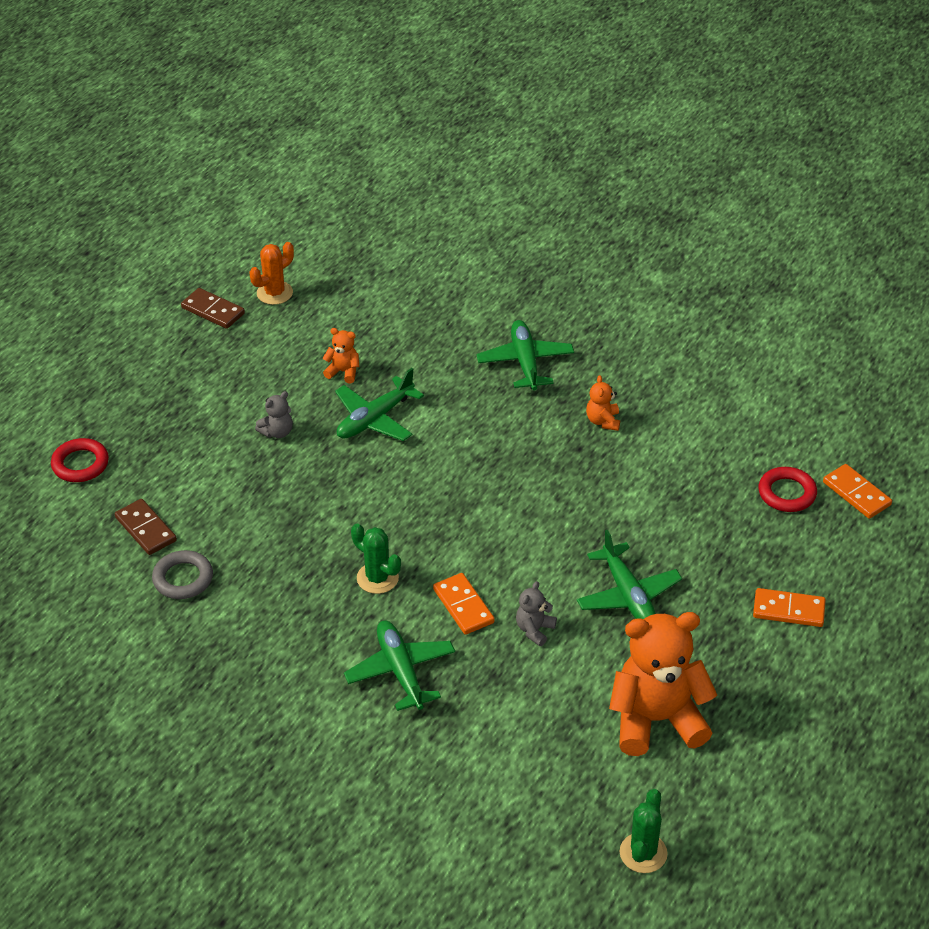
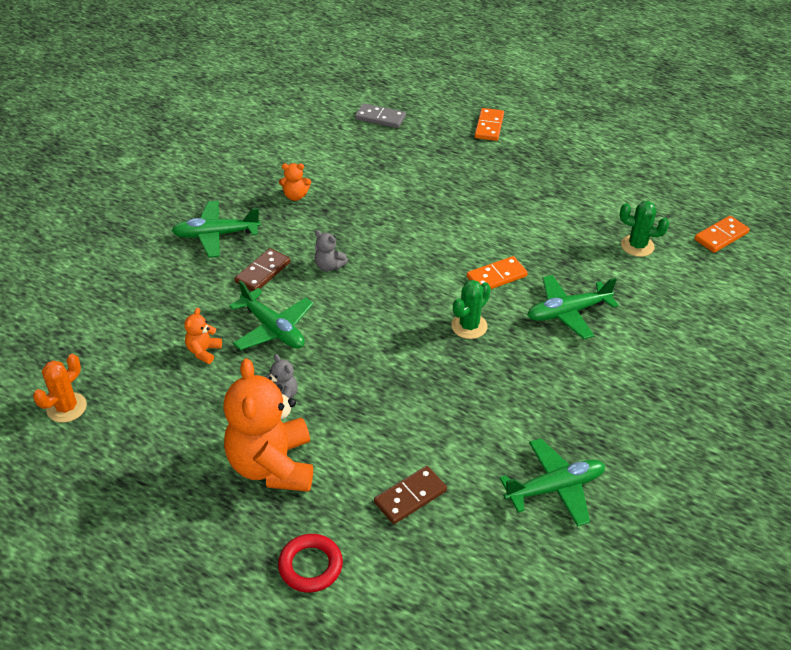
camera: 90 degrees left, 0 degrees up
(183, 578) = (475, 461): grey ring -> none
(213, 311) = (80, 460): brown domino -> brown domino (263, 272)
(274, 293) = (66, 407): orange cactus -> orange cactus turned 75 degrees clockwise
(534, 630) = (517, 240): grey teddy bear -> grey teddy bear (329, 266)
(628, 595) = (480, 193): green plane -> green plane (555, 488)
(643, 853) = (703, 199): green cactus -> green cactus (637, 246)
(656, 720) = (592, 187): orange teddy bear -> orange teddy bear (272, 465)
(787, 493) = (380, 118): red ring -> grey domino
(856, 494) = (382, 91): orange domino -> orange domino (721, 236)

